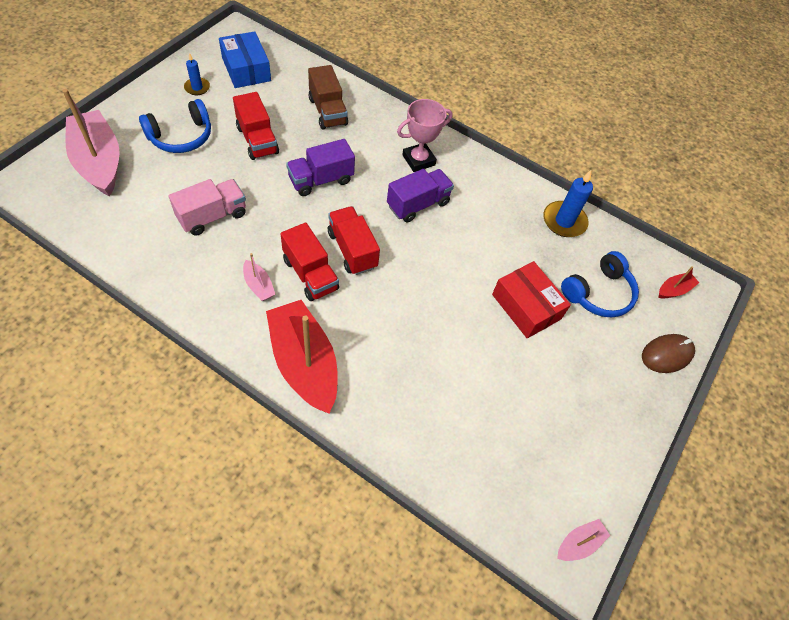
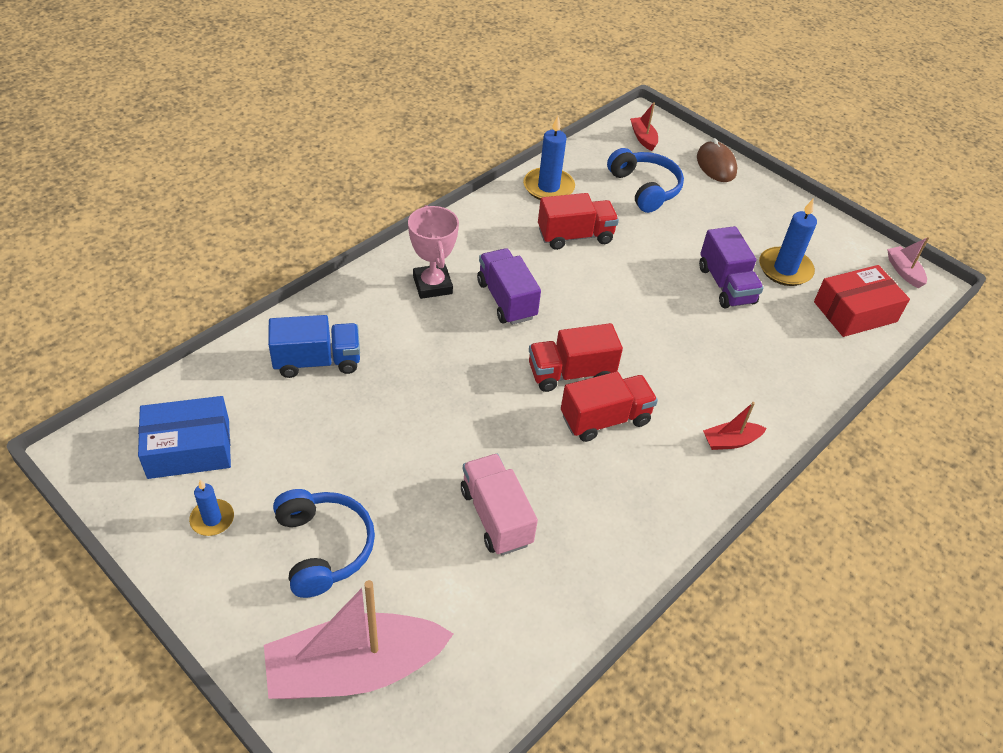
camera: 75 degrees left, 10 degrees down
(257, 140) = (356, 449): red truck -> red truck (575, 236)
(259, 285) = (619, 474): pink boat -> none
(304, 363) = (730, 441): red boat -> red boat, size x0.44
(321, 180) = (449, 387): purple truck -> purple truck (726, 285)
(327, 111) = (317, 361): brown truck -> blue truck
(526, 306) = (659, 244): red box -> red box (855, 312)
(534, 416) = (785, 269): none -> blue candle

